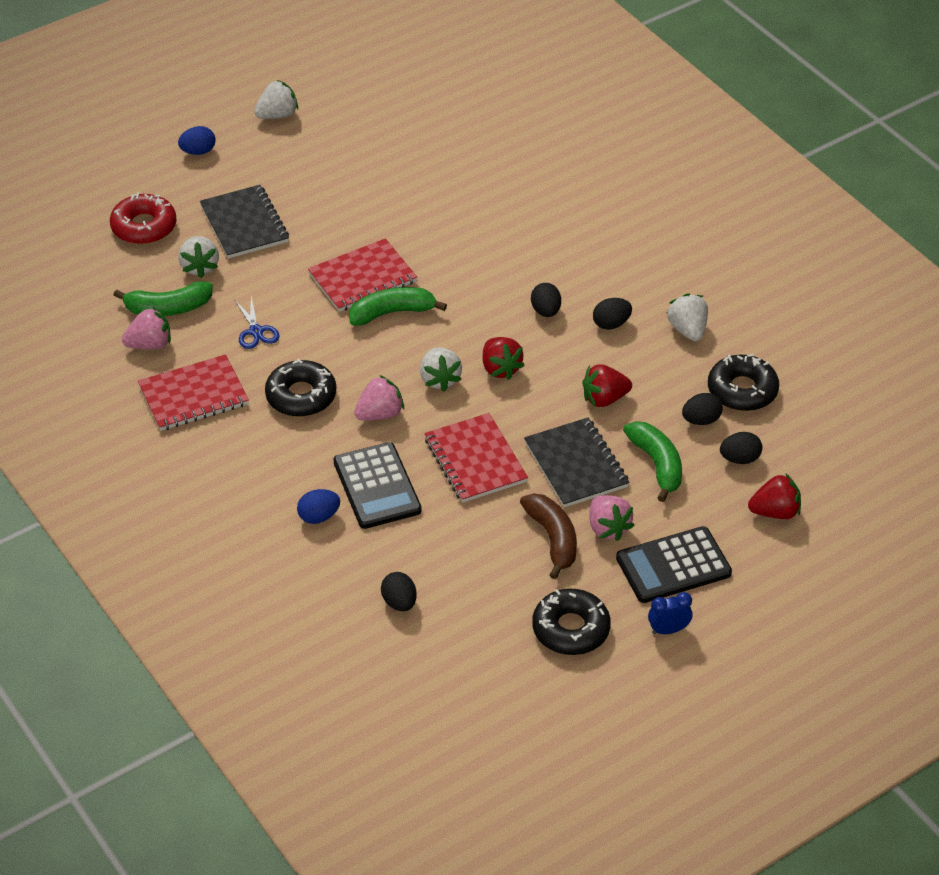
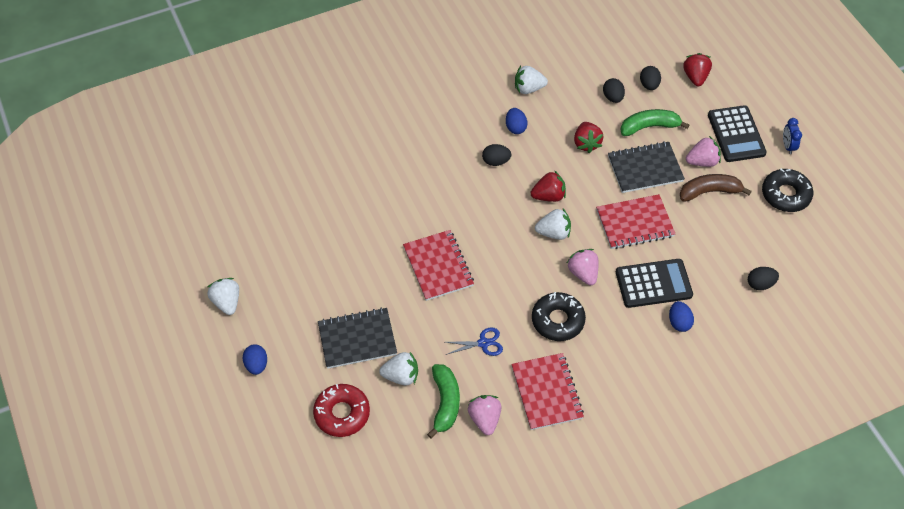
camera: 80 degrees left, 10 degrees up
(392, 313) = (480, 252): green banana -> none
(611, 324) = (515, 127): black egg -> blue egg
(742, 390) = (589, 72): black donut -> none

